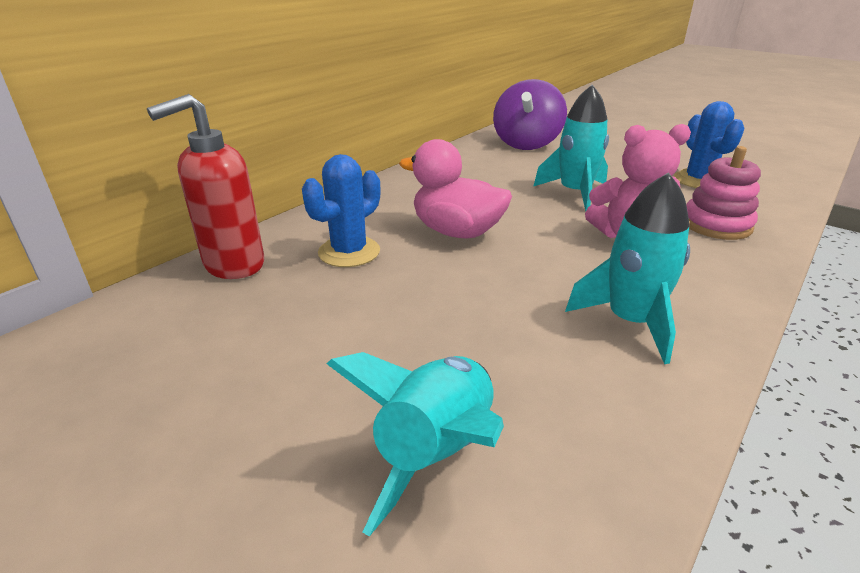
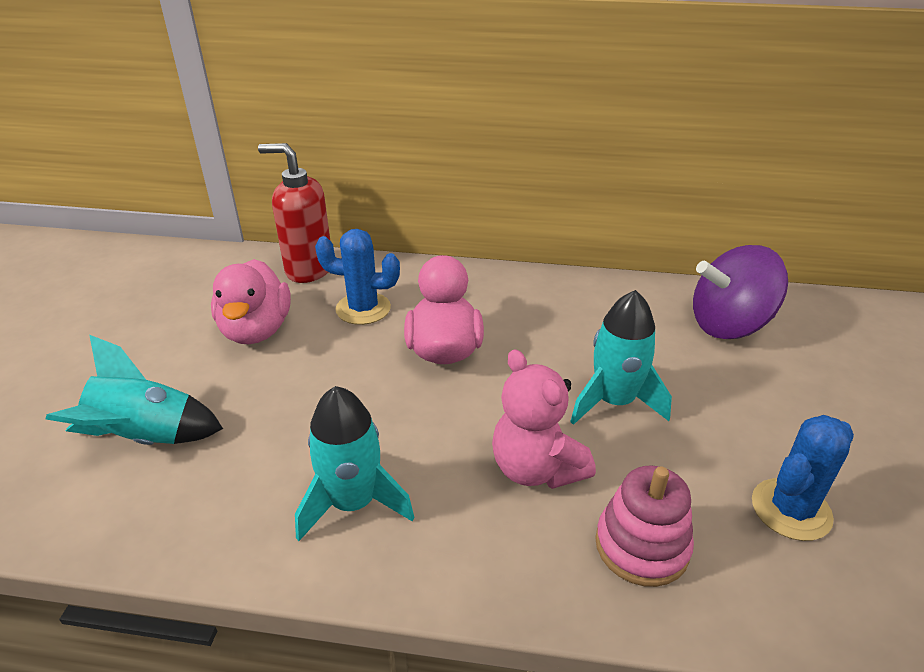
camera: 60 degrees right, 5 degrees up
(305, 322) = (256, 330): none -> pink duck

